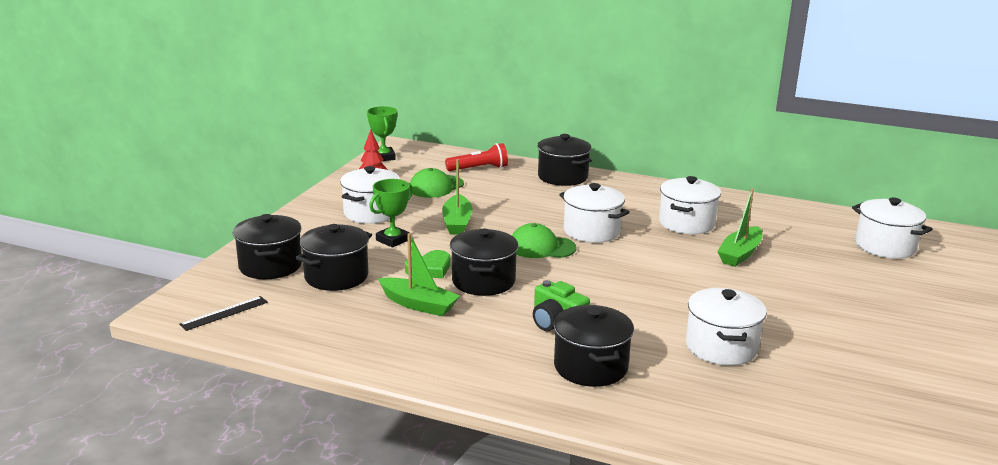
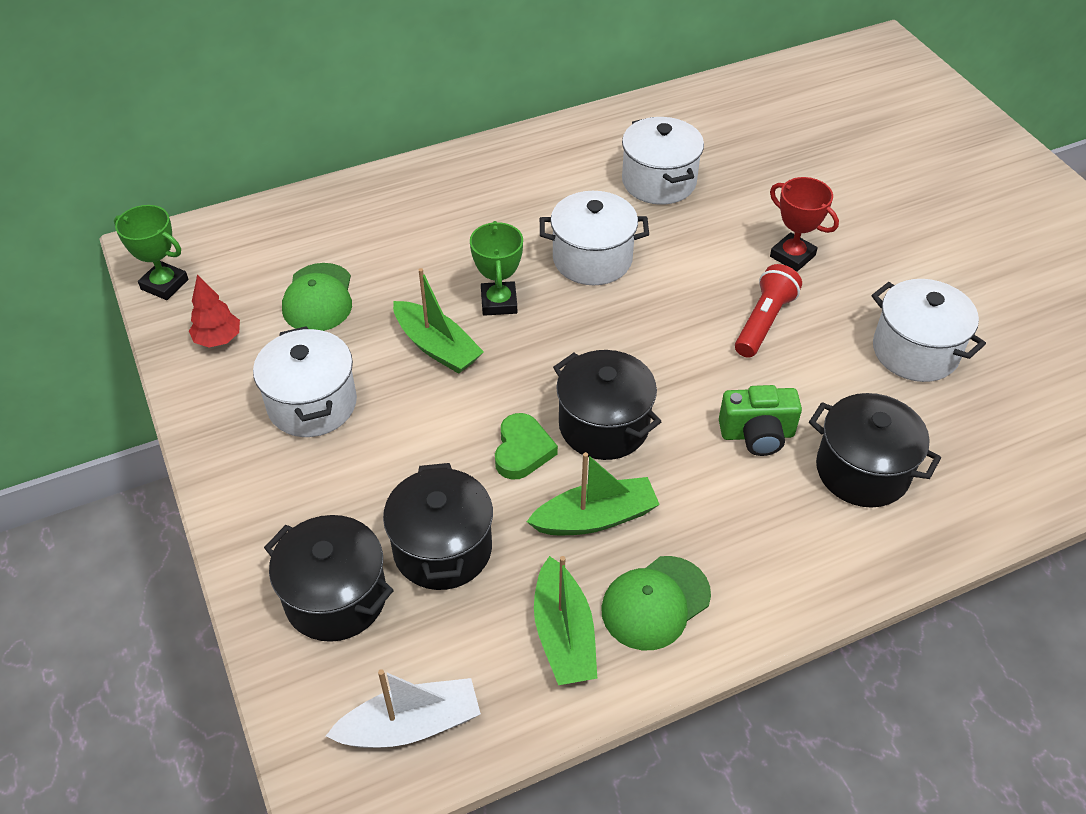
camera: 45 degrees left, 25 degrees up
(224, 313) = (411, 725): black ruler -> white boat
(393, 240) = (411, 433): green trophy -> green trophy (499, 302)
(479, 169) = (321, 229): red flashlight -> red flashlight (764, 322)
(541, 247) = (581, 323): green cap -> green cap (655, 603)
(563, 177) = (437, 182): black pot -> none
(715, 280) = (792, 256): none -> red trophy
(740, 254) = (762, 199): green boat -> green boat (564, 635)
(885, 246) = (850, 103): white pot -> none

